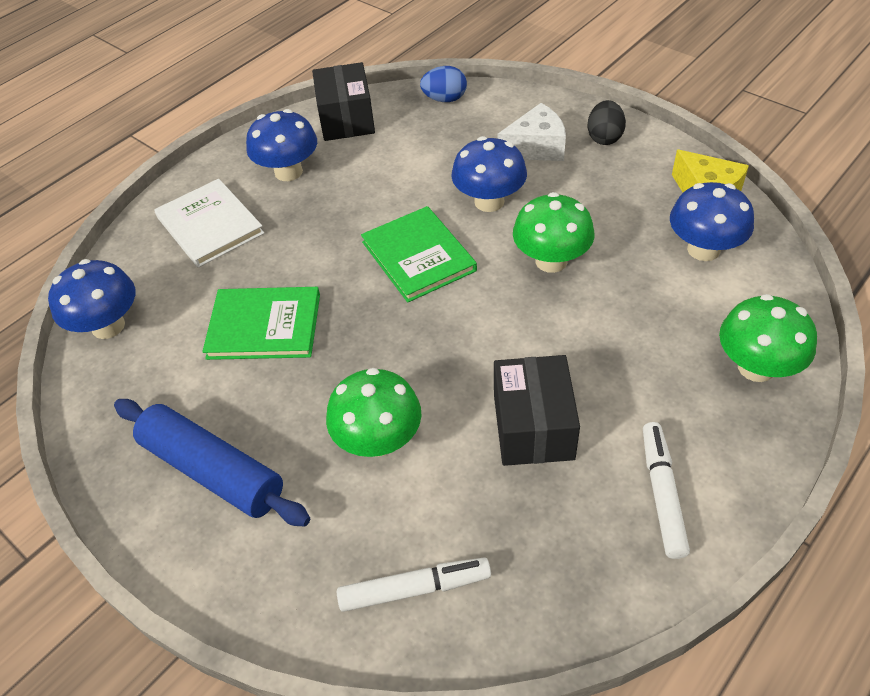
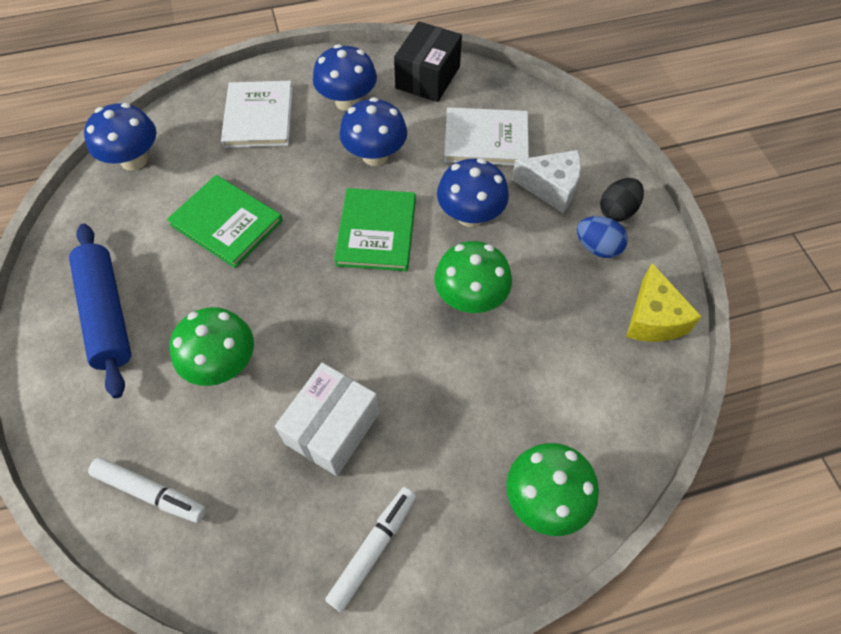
camera: 30 degrees right, 10 degrees up
(445, 99) = (518, 100): blue egg -> blue egg (597, 247)
(445, 140) = (486, 139): none -> white book
(533, 426) = (332, 428): black box -> white box
(703, 249) = (603, 366): blue mushroom -> blue mushroom (375, 155)

